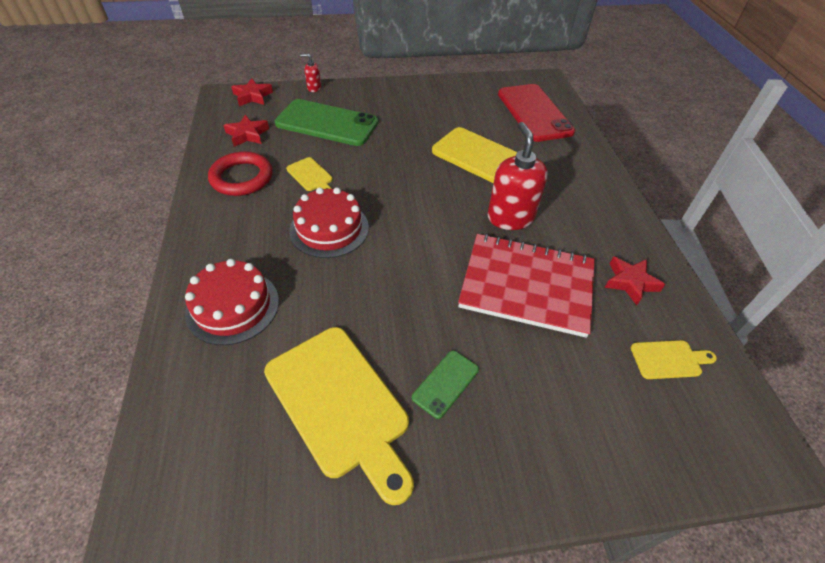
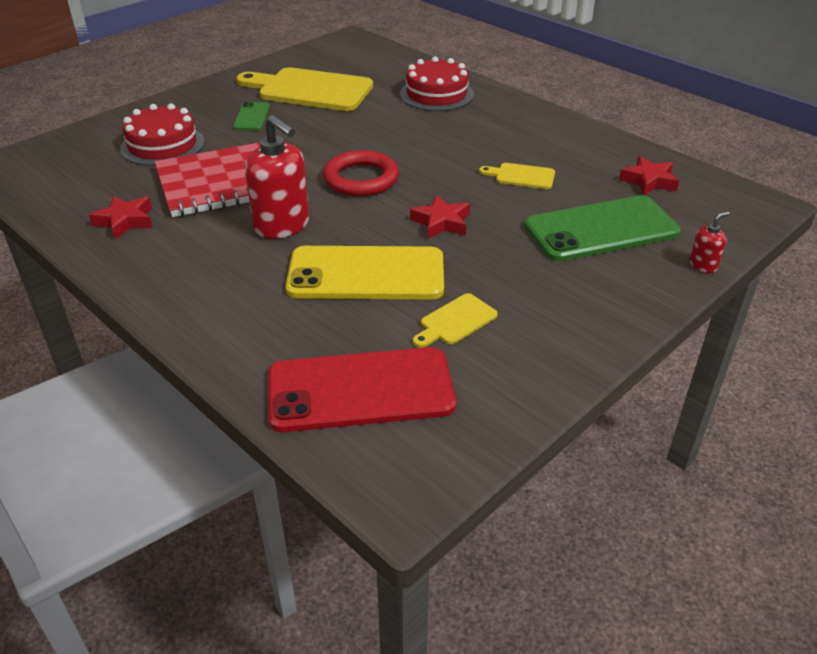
camera: 145 degrees right, 10 degrees down
(242, 177) = (575, 150): red ring -> red ring (361, 179)
(252, 96) = (737, 219): red star -> red star (441, 222)
(329, 229) = (440, 150): red cake -> red cake (162, 145)
(534, 113) = (360, 390): red phone -> red phone turned 45 degrees counterclockwise
(669, 359) = (80, 184): yellow cutting board -> yellow cutting board (455, 321)

